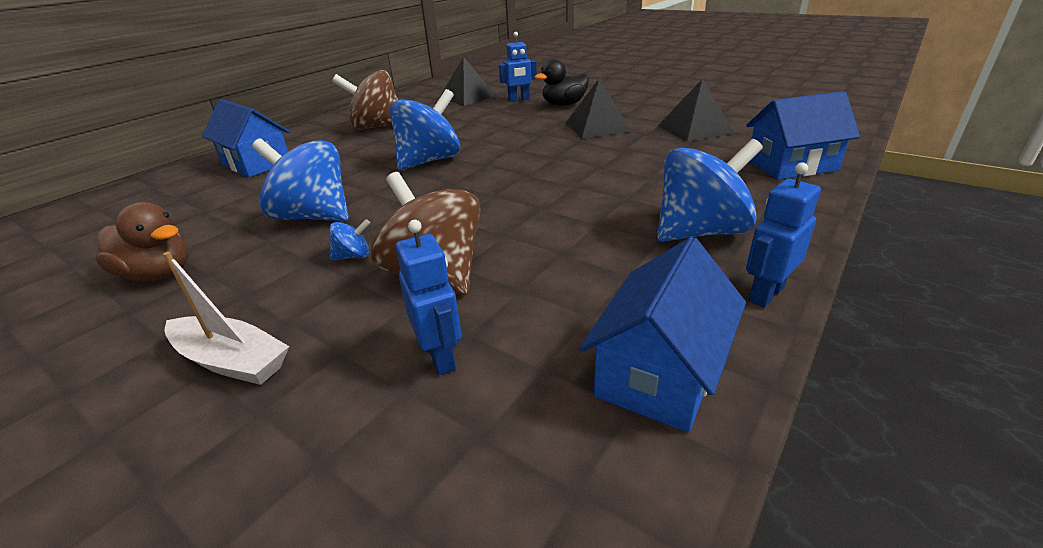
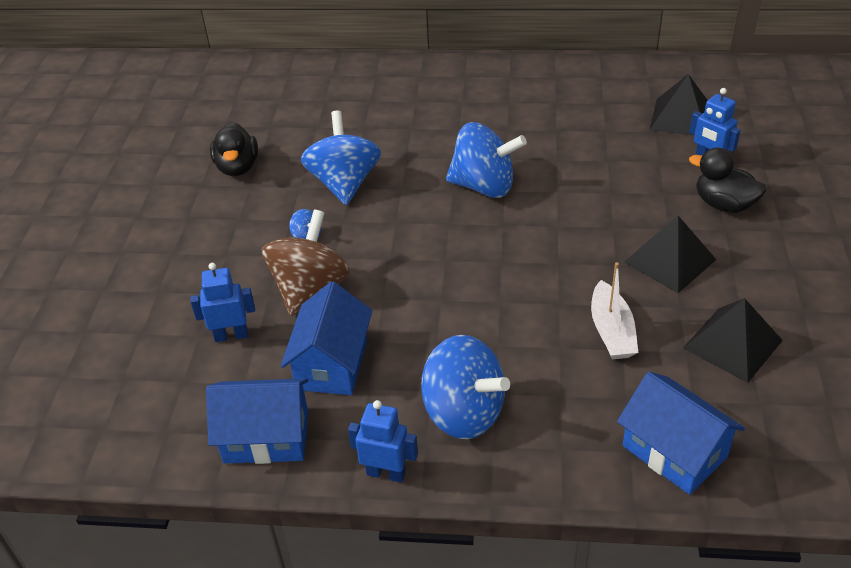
camera: 60 degrees right, 10 degrees up
(159, 274) = (237, 167): brown duck -> black duck
(231, 361) = (185, 256): white boat -> white boat (611, 331)
(256, 163) = (404, 94): blue house -> blue house (332, 364)
(377, 127) = (534, 108): brown spinning top -> none
(440, 356) = (231, 335): blue robot -> blue robot turned 135 degrees counterclockwise

